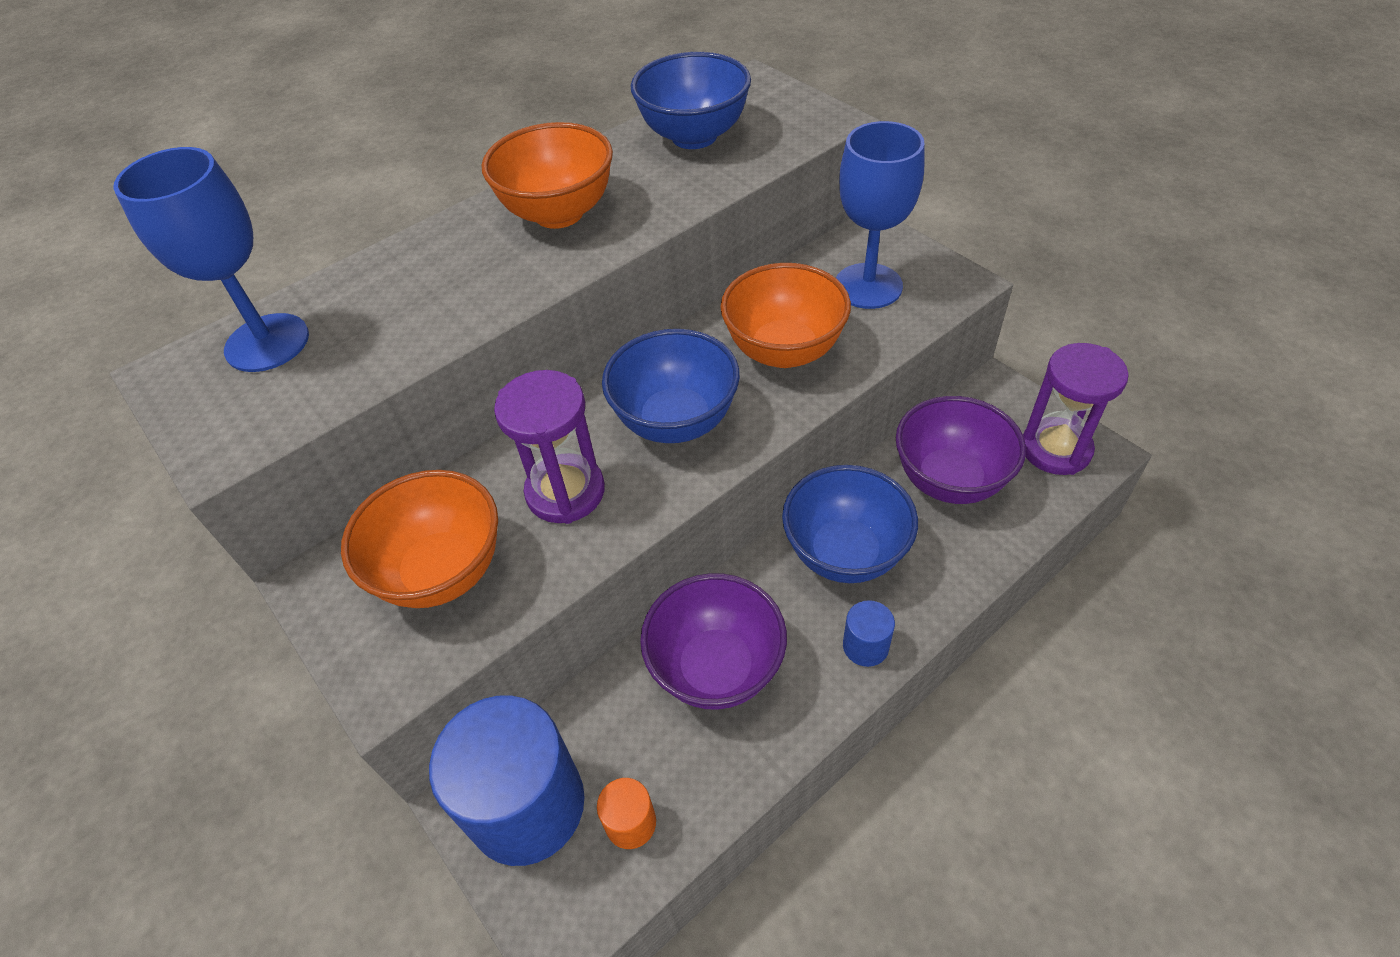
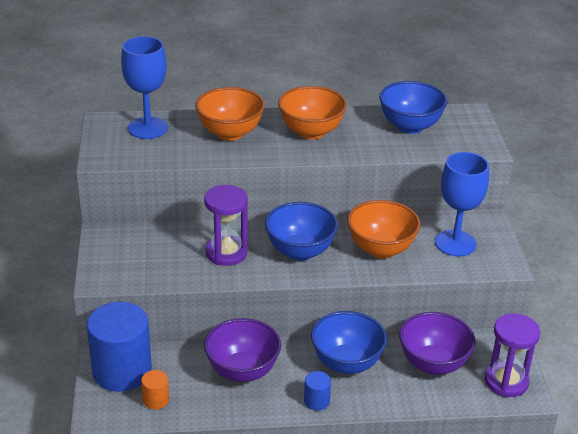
camera: 30 degrees right, 15 degrees down
(442, 572) = (152, 255): orange bowl -> orange bowl (230, 133)

